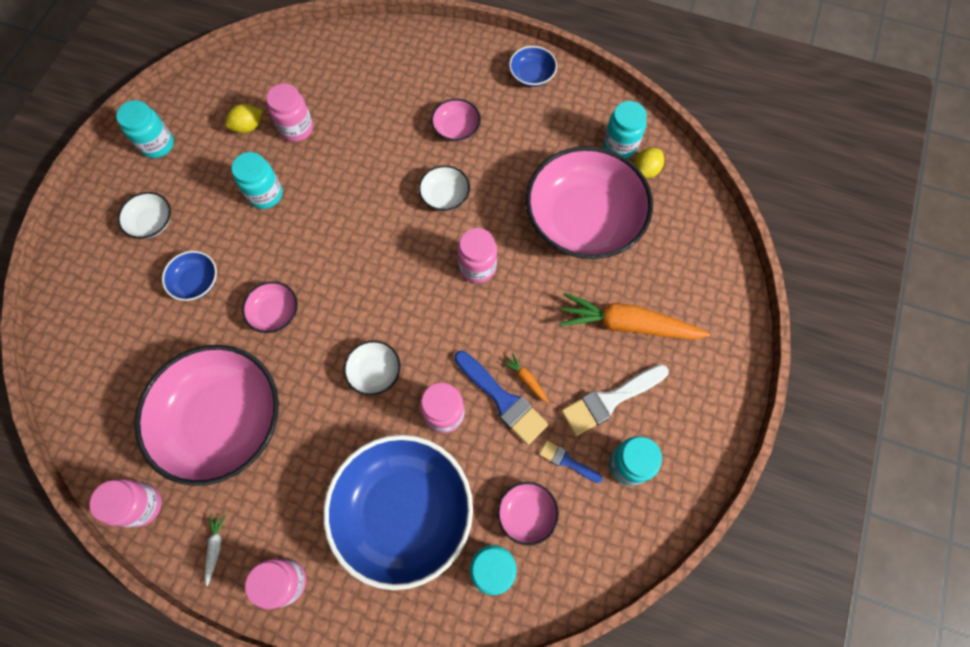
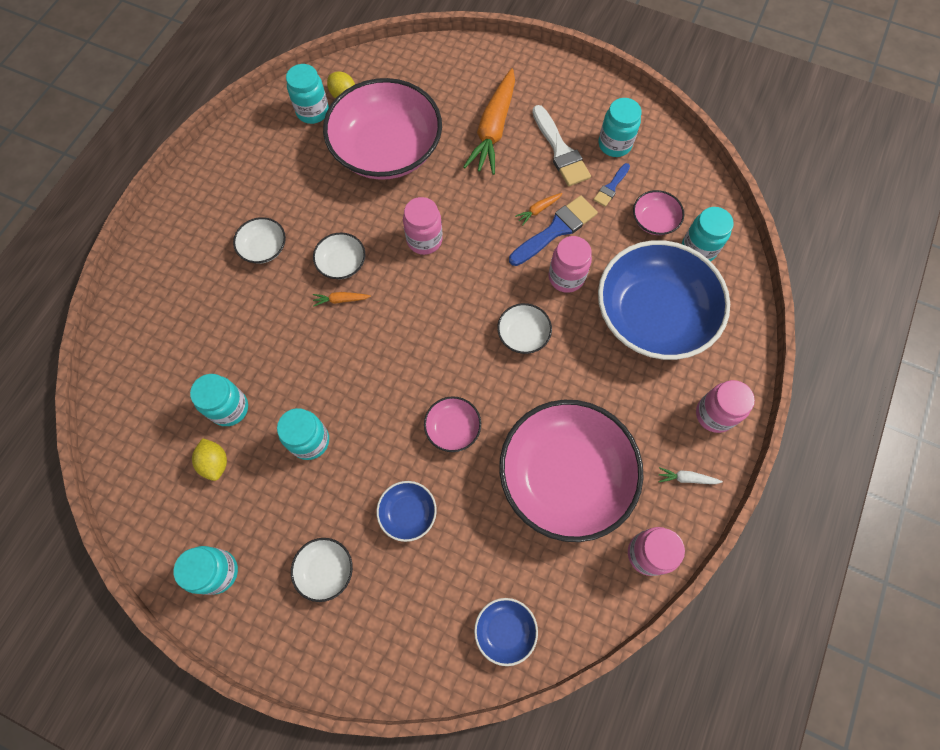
camera: 85 degrees left, 0 degrees up
(296, 128) = (229, 408): pink jar -> turquoise jar
(405, 200) = (341, 300): none -> orange carrot
(456, 128) = (264, 248): pink bowl -> white bowl
(532, 75) = (214, 175): blue bowl -> blue bowl (505, 630)

